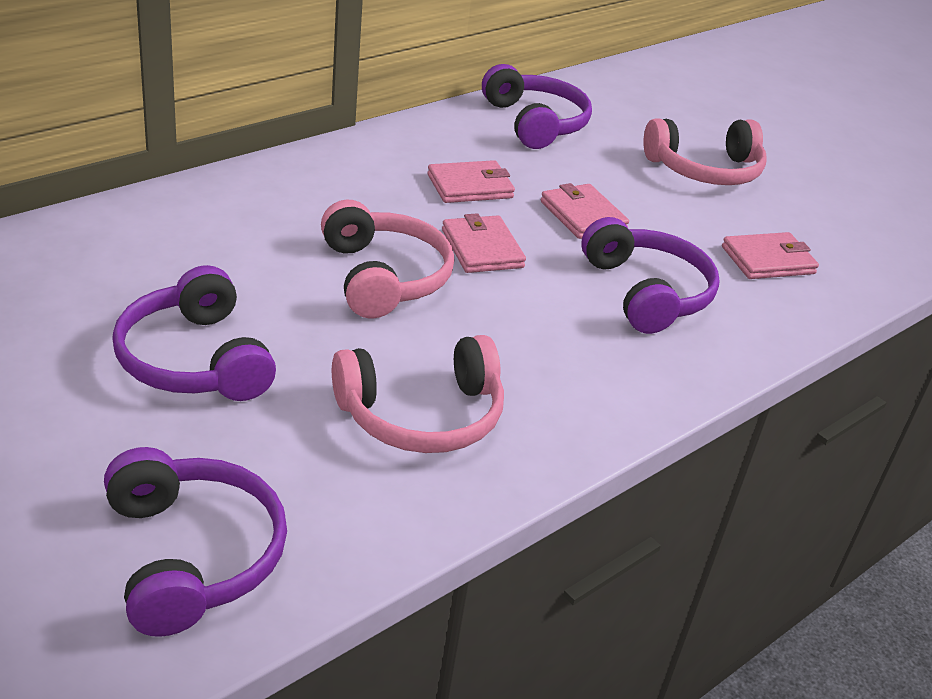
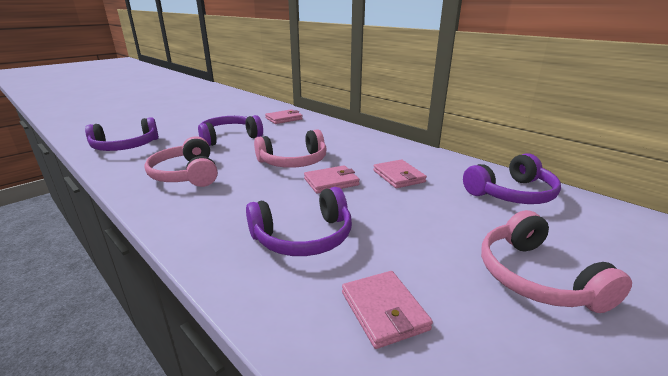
camera: 90 degrees right, 10 degrees down
(583, 215) = (393, 212): pink wallet -> pink wallet (284, 119)

